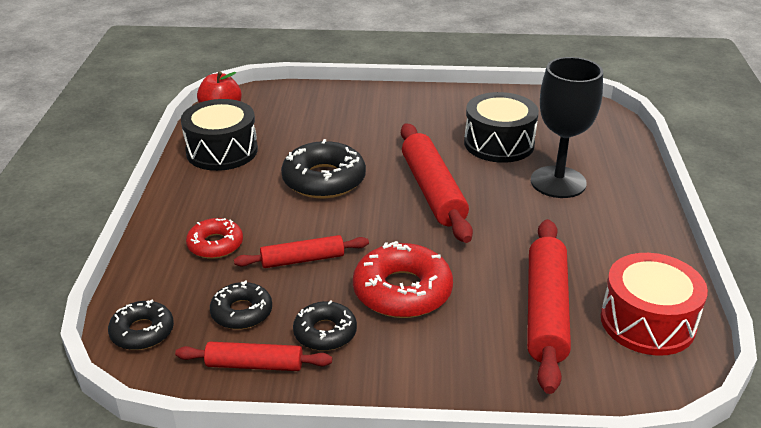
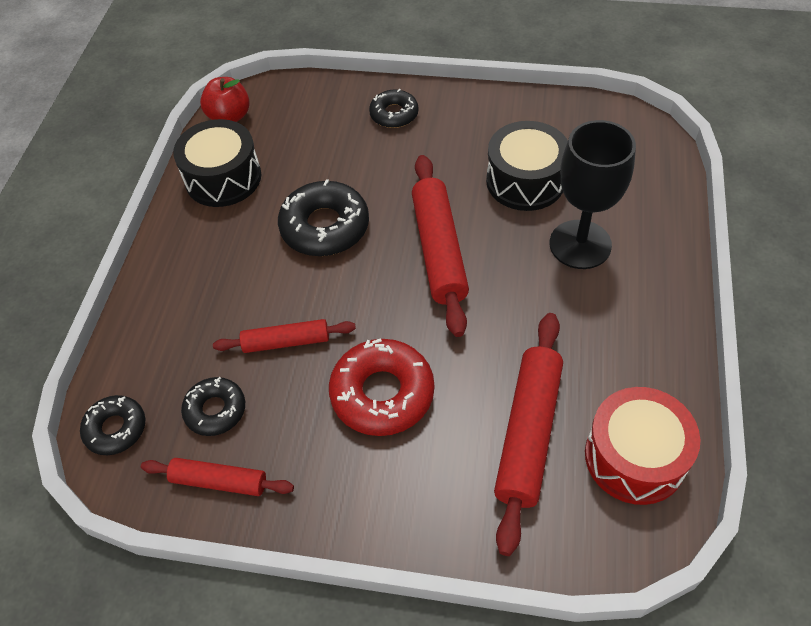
camera: 10 degrees right, 20 degrees up
(215, 244) = (200, 314): red donut -> none
(325, 332) = (295, 444): black donut -> black donut (394, 114)

